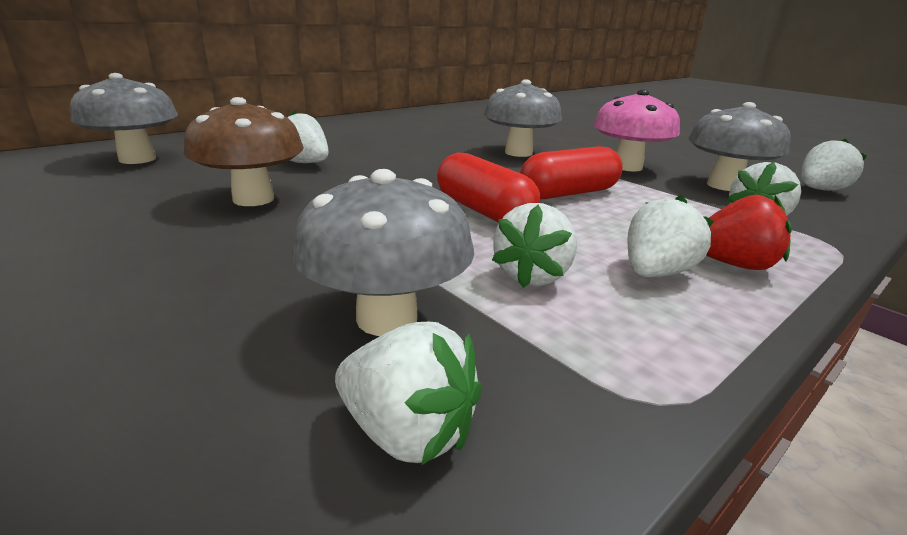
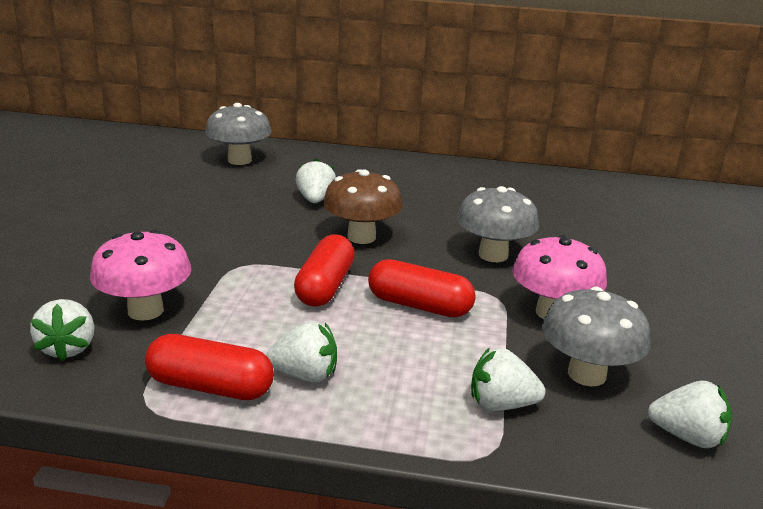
camera: 50 degrees right, 0 degrees up
(253, 199) = (233, 217): brown mushroom -> brown mushroom (361, 237)
(387, 318) = (145, 310): grey mushroom -> pink mushroom
(532, 275) = (243, 334): white strawberry -> none
(642, 334) = (210, 386): none -> red capsule
(733, 264) = (366, 404): red strawberry -> none

